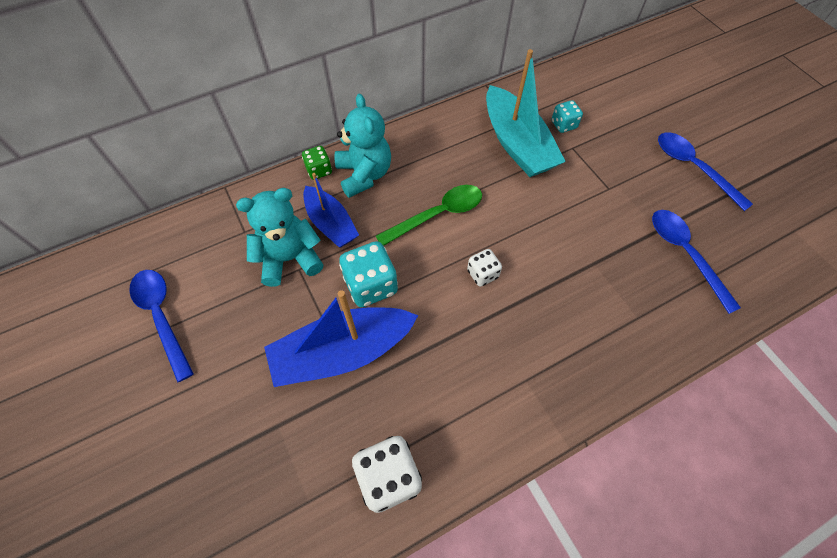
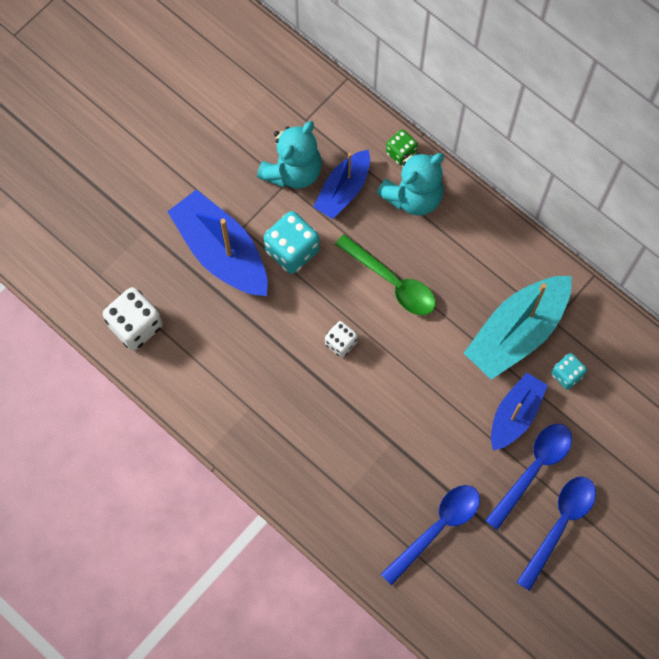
camera: 70 degrees right, 10 degrees up
(162, 317) = (200, 98): blue spoon -> blue spoon (533, 469)
(290, 259) = (293, 171): turquoise teddy bear -> turquoise teddy bear turned 75 degrees clockwise
(590, 167) = (515, 415): none -> blue boat

